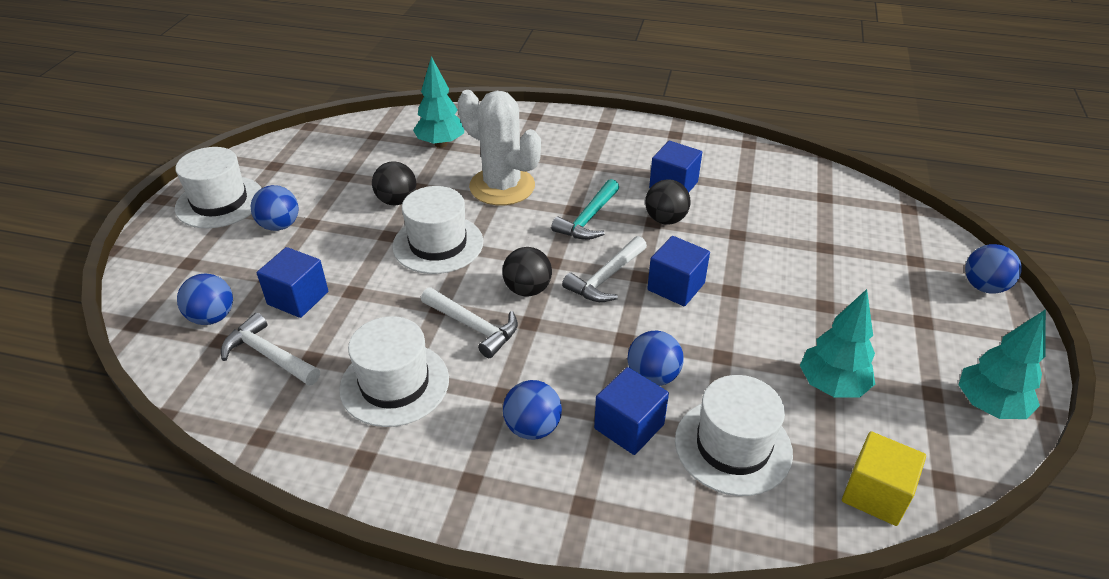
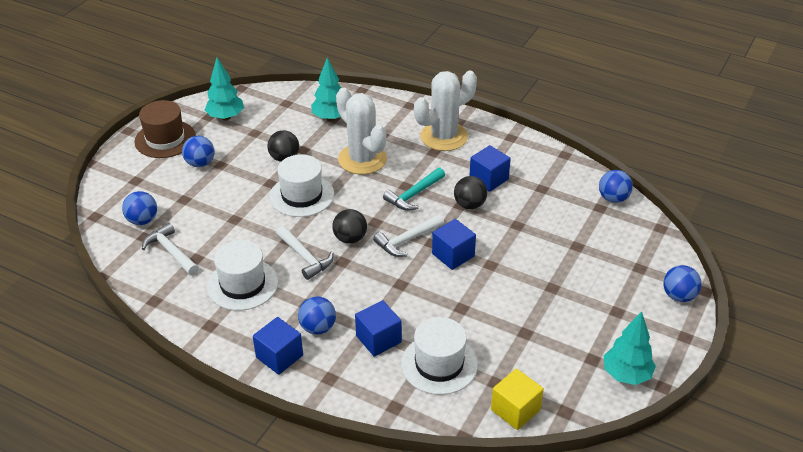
camera: 15 degrees right, 0 degrees up
(220, 202) = (165, 139): white hat -> brown hat
(298, 298) = (198, 217): blue cube -> blue cube (279, 356)
(594, 145) = (444, 136): none -> white cactus
(653, 376) = (408, 311): blue ball -> blue ball (613, 198)
(831, 386) = (525, 341): turquoise tree -> turquoise tree (226, 117)

